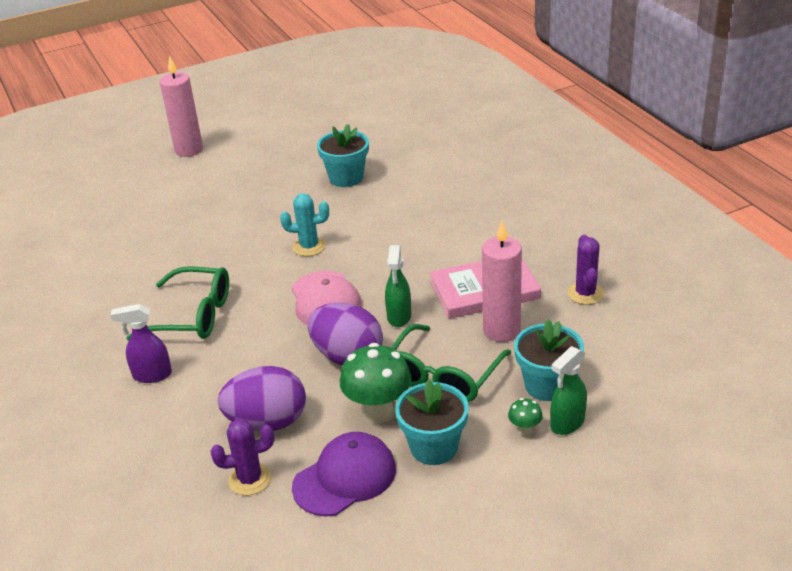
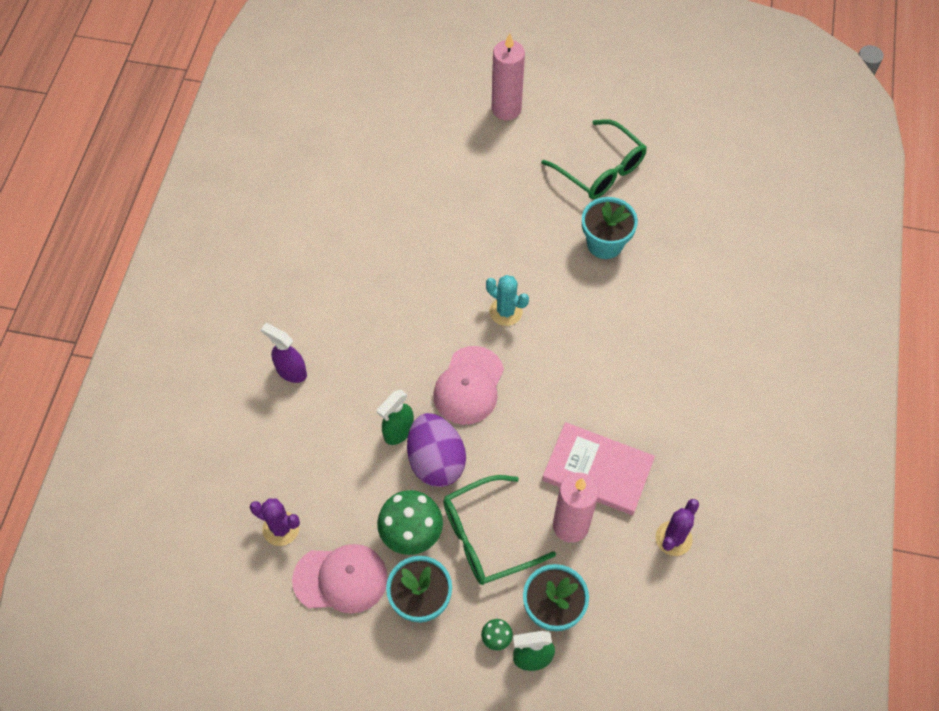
camera: 35 degrees right, 25 degrees up
(192, 315) = (362, 327): green glasses -> green glasses (599, 169)
(267, 422) = (331, 483): purple egg -> none
(345, 478) = (341, 579): purple cap -> pink cap
(399, 317) = (507, 448): green spray bottle -> green spray bottle (398, 431)

